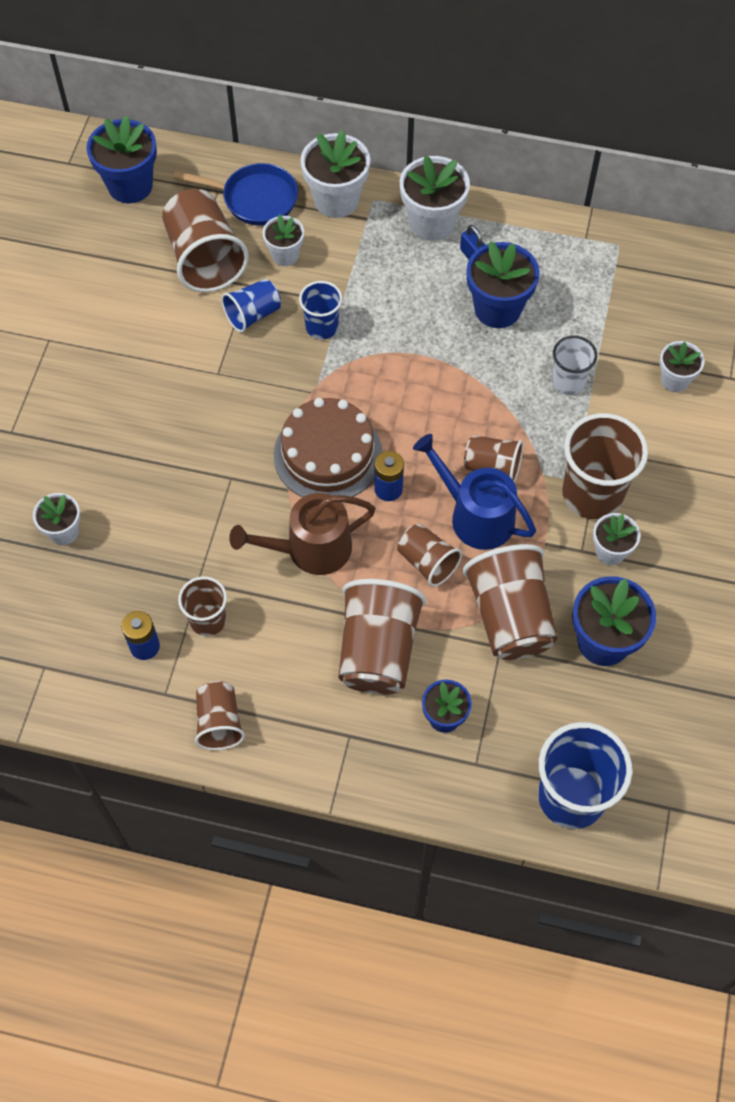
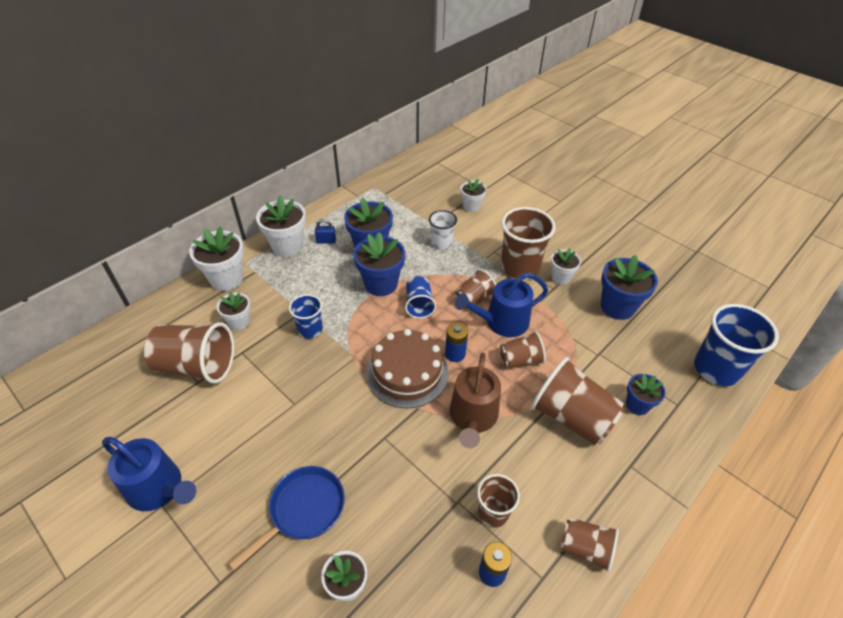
camera: 60 degrees left, 15 degrees down
(62, 326) = (159, 488): none -> blue watering can
(130, 186) = (90, 380): blue flower pot -> blue flower pot (381, 284)
(253, 315) = (267, 361): blue cup -> blue cup (419, 305)
(255, 199) = (181, 316): blue pan -> blue pan (303, 510)
(509, 617) = (580, 339): brown cup -> none

